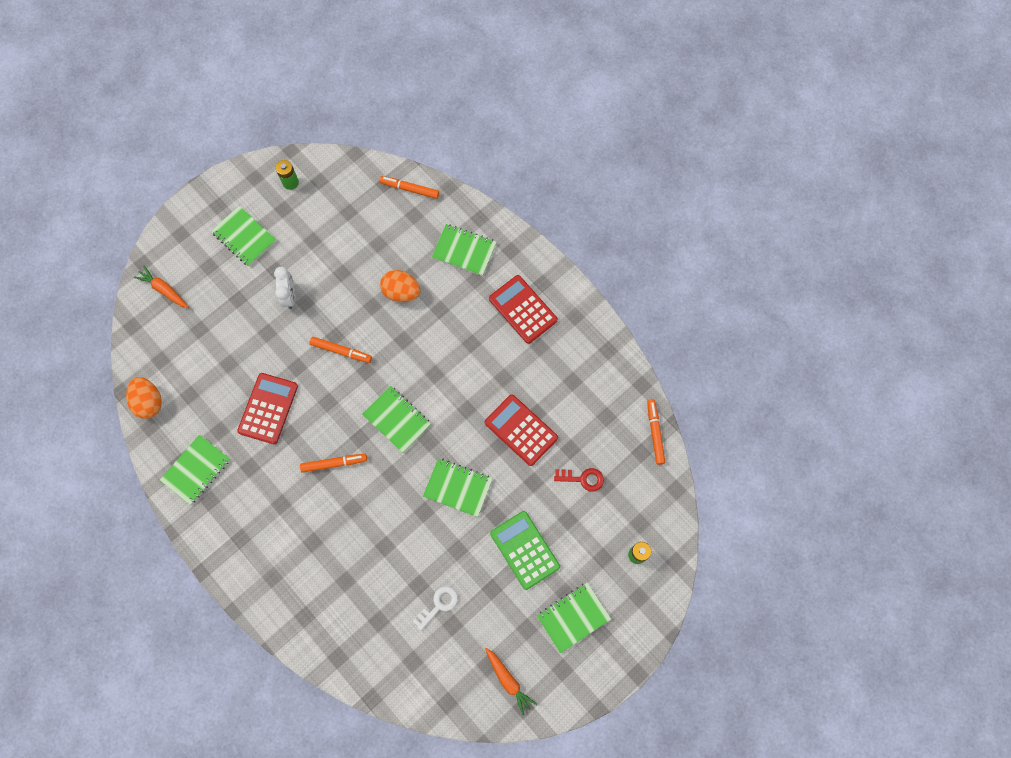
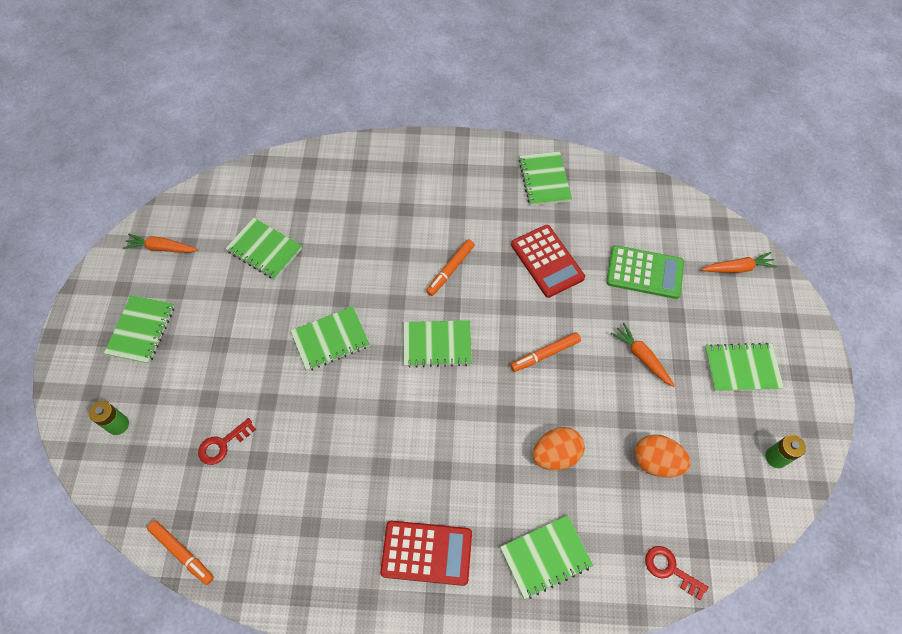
camera: 135 degrees right, 10 degrees down
(149, 402) = (635, 189): orange egg -> orange egg (656, 462)
(289, 296) = (641, 357): white clock -> orange carrot
(409, 189) = (670, 569): orange marker -> red key
(439, 605) = (264, 250): white key -> green notebook
(521, 430) = (319, 435): red calculator -> none
(525, 550) = (227, 343): green calculator -> green calculator (644, 272)

